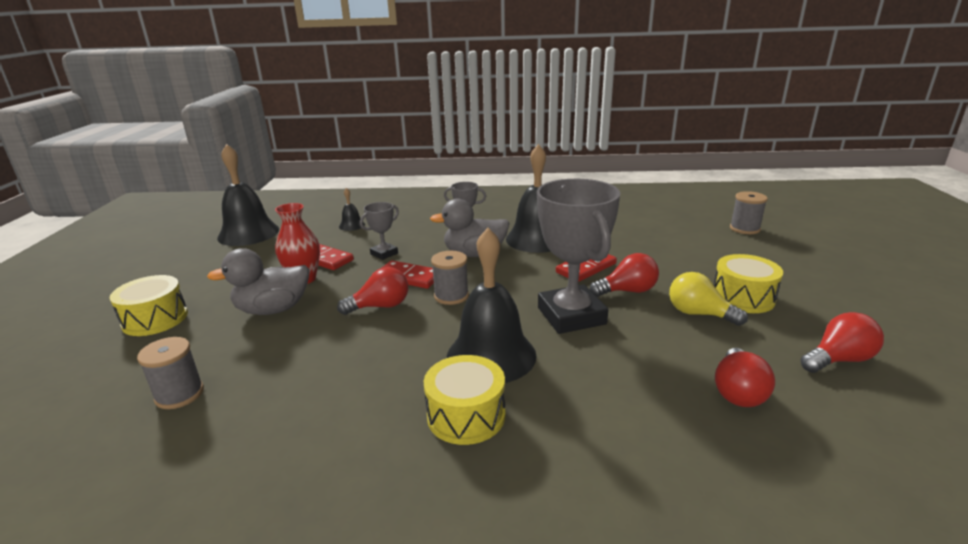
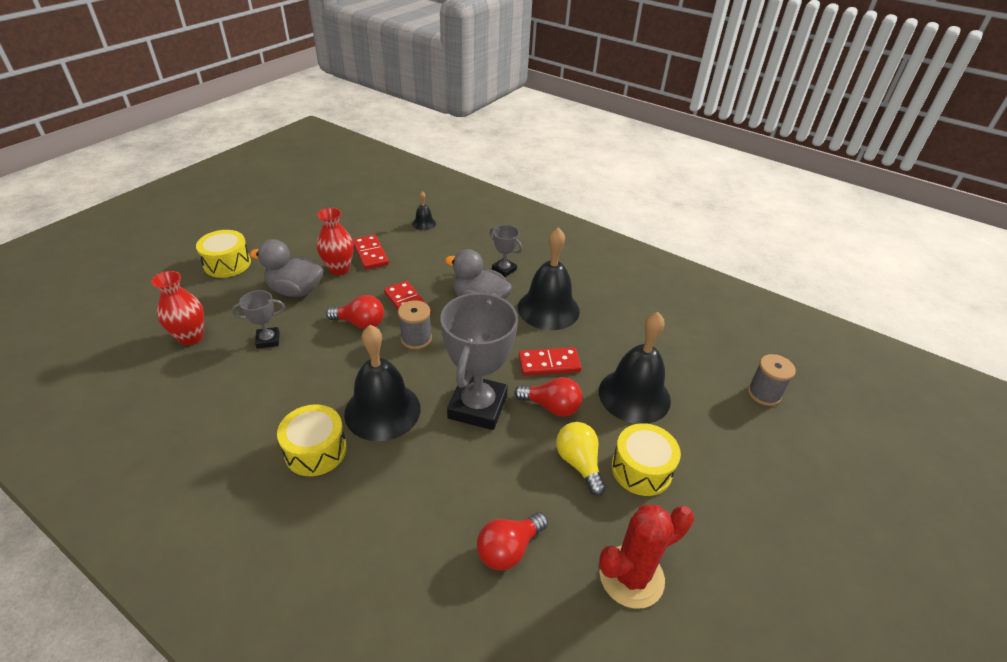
camera: 30 degrees right, 15 degrees up
(179, 394) = (191, 337): grey spool -> red vase
(248, 233) = (347, 200): black bell -> black bell (634, 395)
(384, 254) = (415, 268): grey trophy -> grey trophy (268, 340)
(838, 360) = (631, 576): red light bulb -> red cactus

